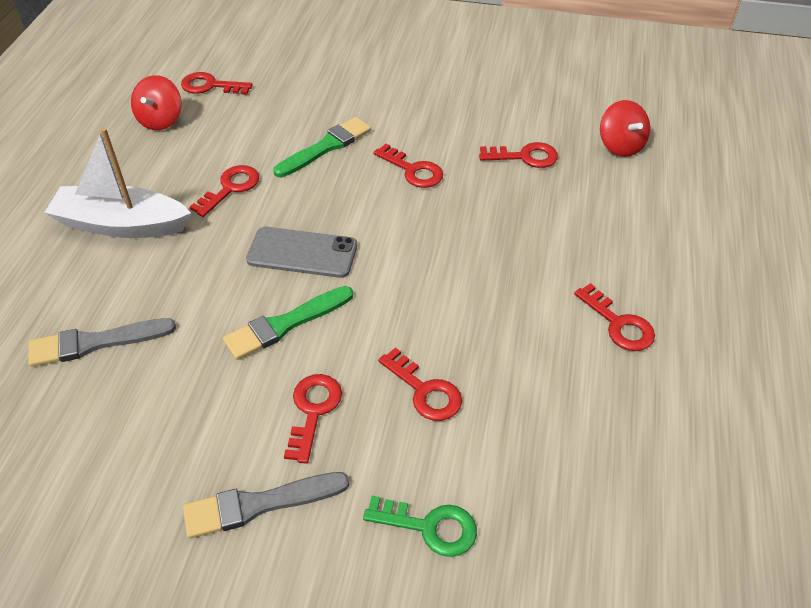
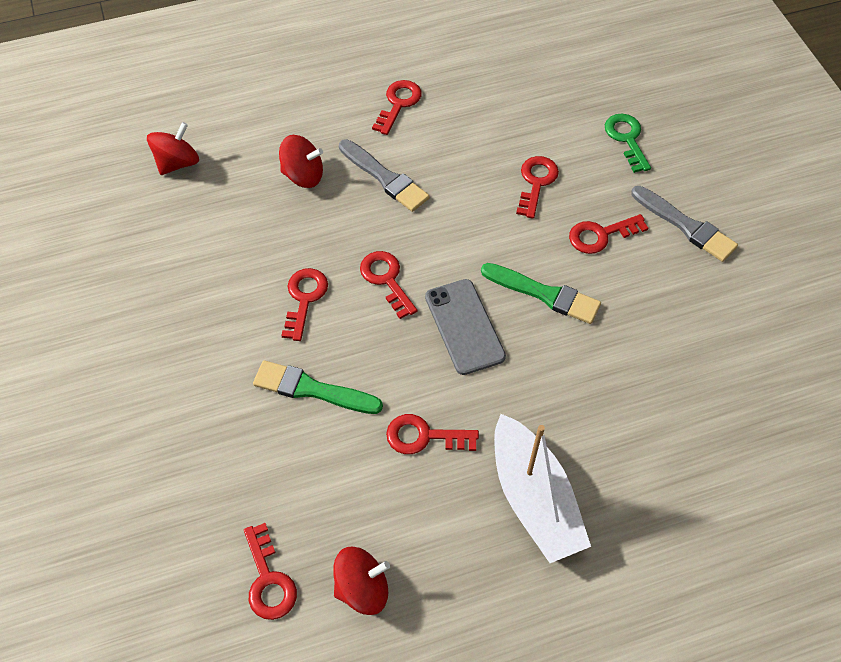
camera: 120 degrees left, 10 degrees up
(96, 343) = (661, 413): grey brush -> grey brush (385, 178)
(525, 156) = (233, 223): red key -> red key (386, 279)
(555, 215) = (303, 175): none -> red spinning top

